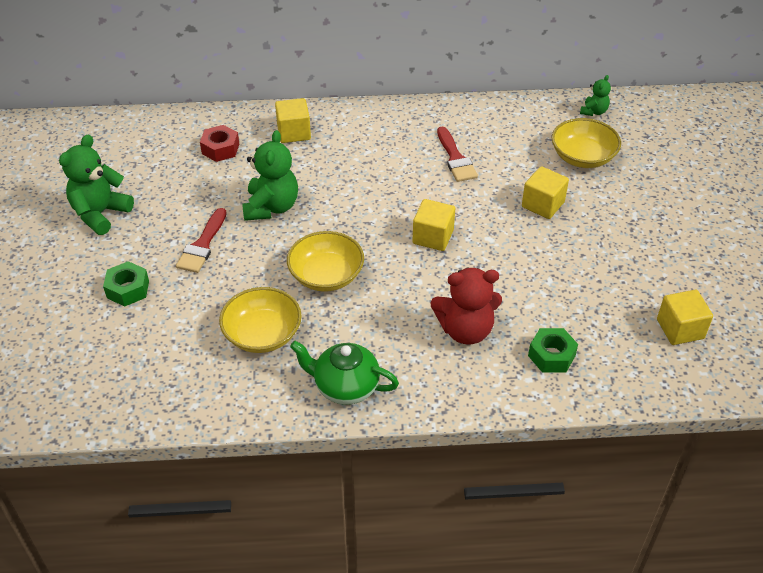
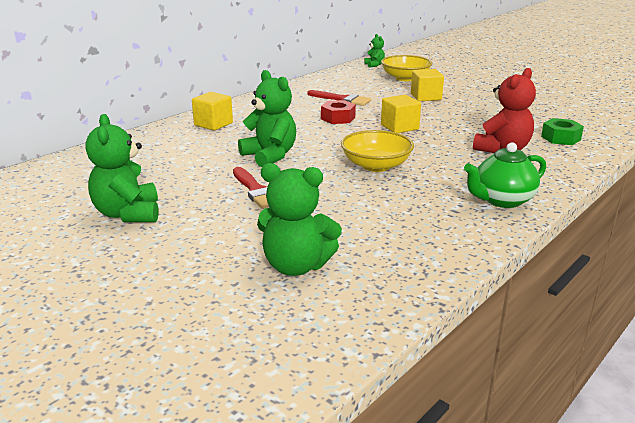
camera: 45 degrees left, 20 degrees down
(117, 340) = (296, 266): none -> green teddy bear
(128, 289) = (244, 237): green nut -> none
(220, 149) = (170, 148): red nut -> red nut (338, 118)
(262, 334) = (398, 206): yellow bowl -> none
(680, 329) = (582, 107): yellow cube -> none

